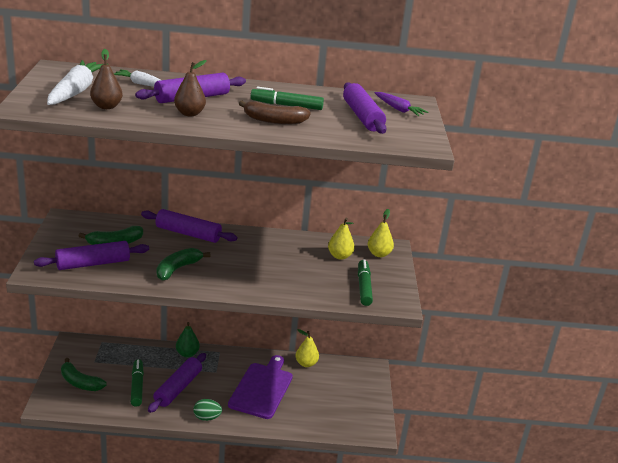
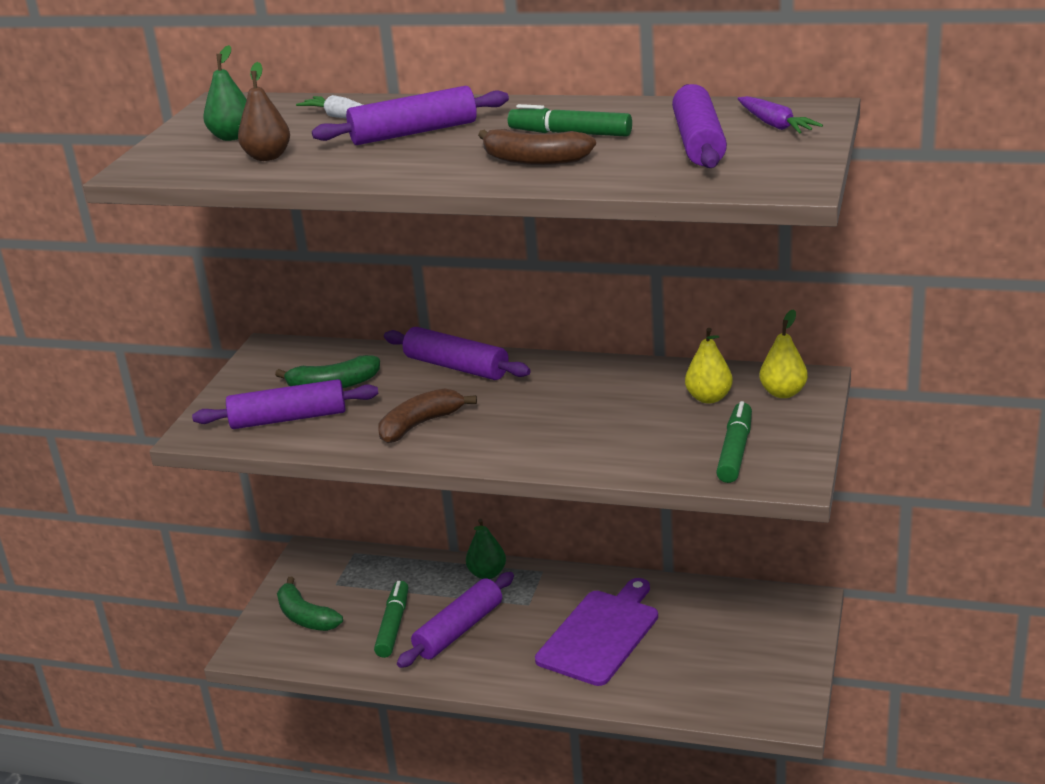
camera: 20 degrees right, 0 degrees up
(76, 91) = (232, 137): white carrot -> green pear
(177, 269) = (420, 424): green banana -> brown banana
(189, 113) = (396, 158): brown pear -> none
(207, 418) = (495, 680): green egg -> none
(306, 363) = (688, 593): yellow pear -> none

